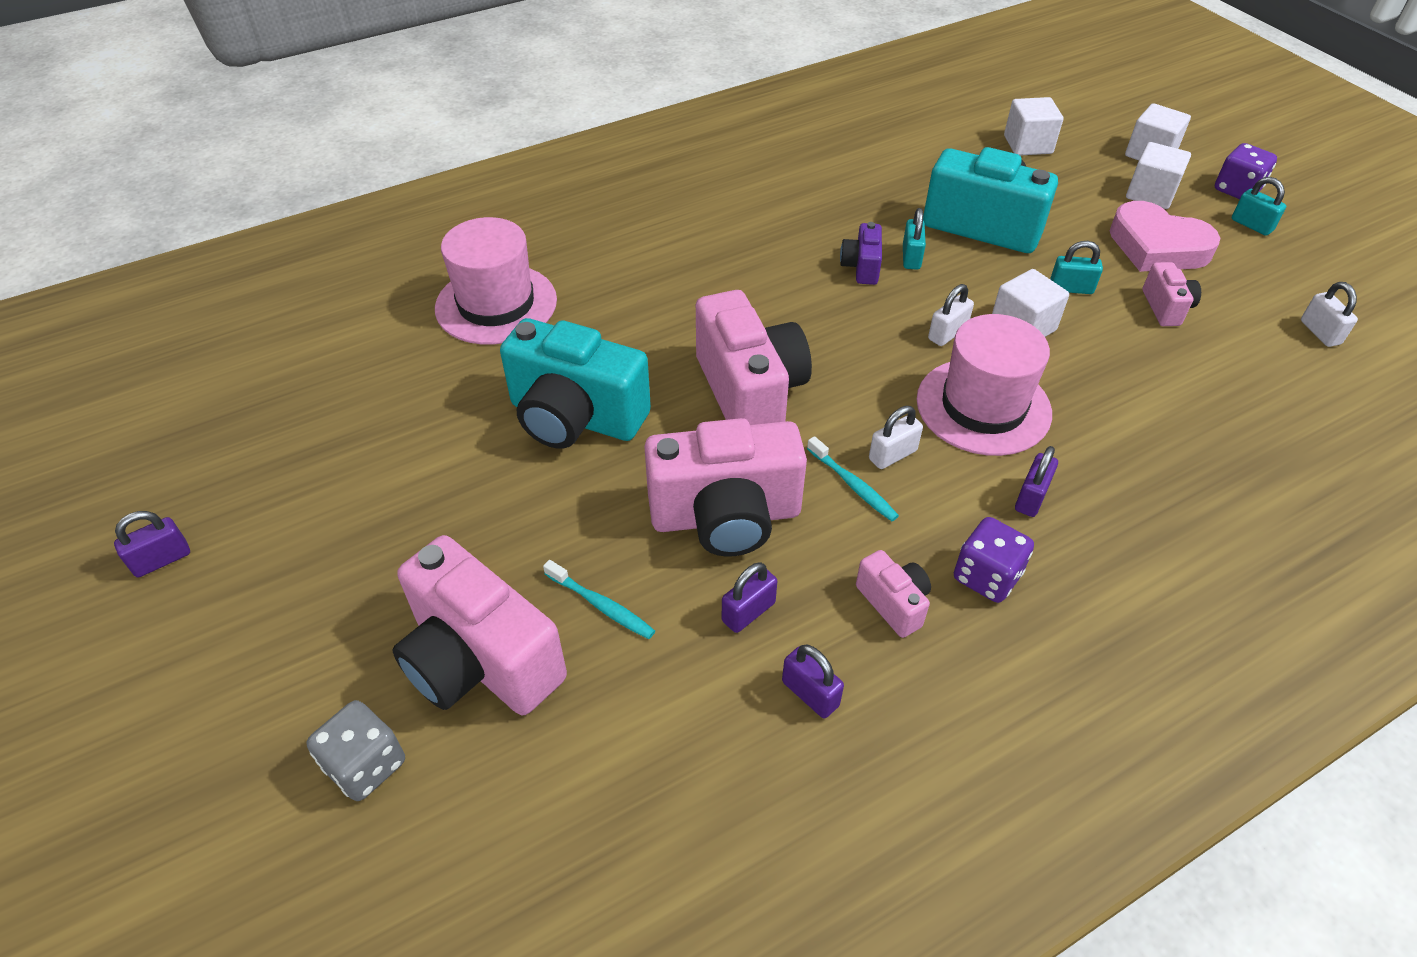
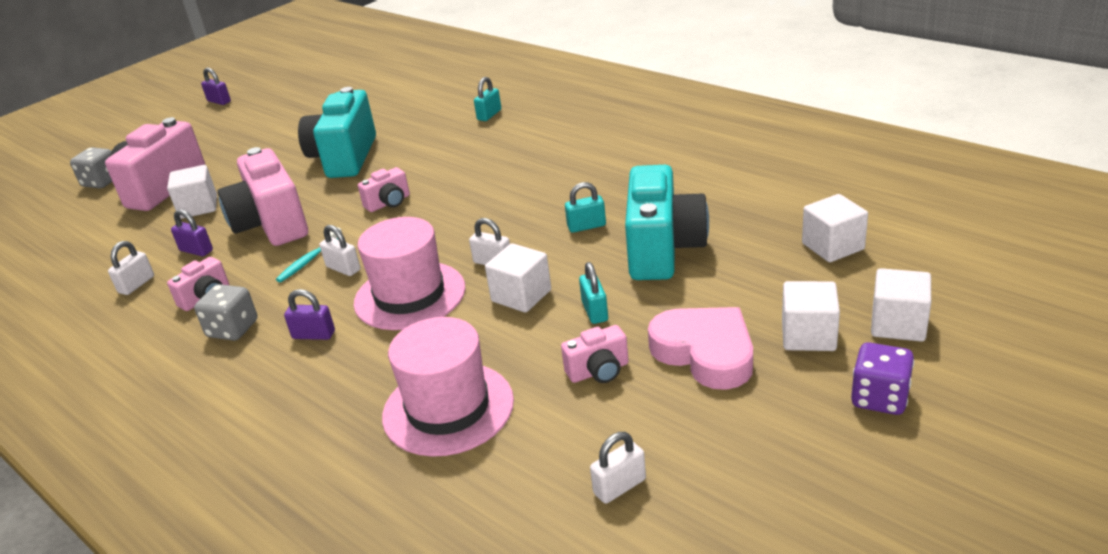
camera: 75 degrees right, 15 degrees down
(496, 304) = (438, 106): pink hat -> pink hat (448, 408)
(601, 605) = (198, 207): turquoise toothbrush -> white cube
(750, 392) = (389, 203): pink camera -> pink camera, size x0.48
(810, 694) = (136, 284): purple padlock -> white padlock
(861, 267) = (558, 209): purple camera -> none
(986, 576) = (233, 329): purple dice -> grey dice
(1157, 246) = (705, 353): pink heart -> pink heart turned 120 degrees clockwise
(1251, 225) = (807, 417): turquoise padlock -> turquoise padlock (489, 115)

